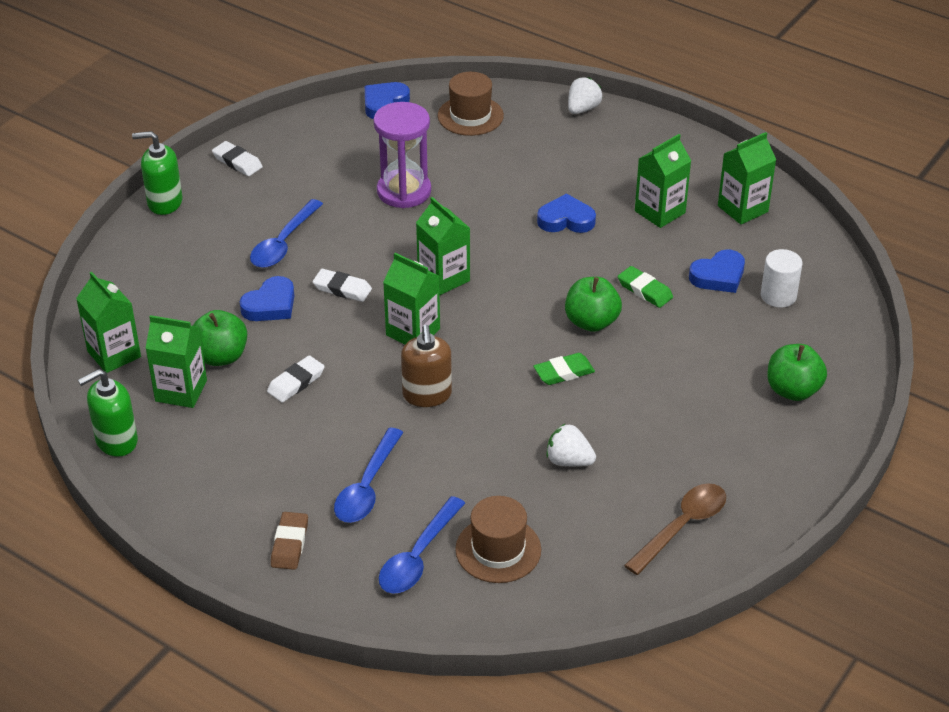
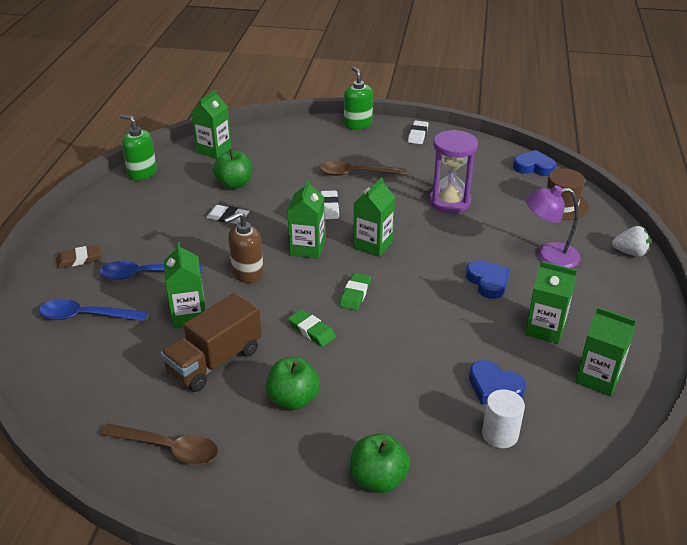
camera: 65 degrees right, 5 degrees down
(181, 391) = (196, 180): green carton -> green carton (189, 315)
(270, 305) = (293, 186): blue heart -> none
(283, 243) = (355, 173): blue spoon -> brown spoon
(498, 550) = (105, 352): brown hat -> none
(552, 162) = (548, 256): none -> purple lamp
(569, 461) = (214, 361): white strawberry -> brown truck
(591, 322) = (379, 329): green apple -> green apple (293, 399)
(645, 290) = (440, 347): green eraser -> green eraser (355, 294)

